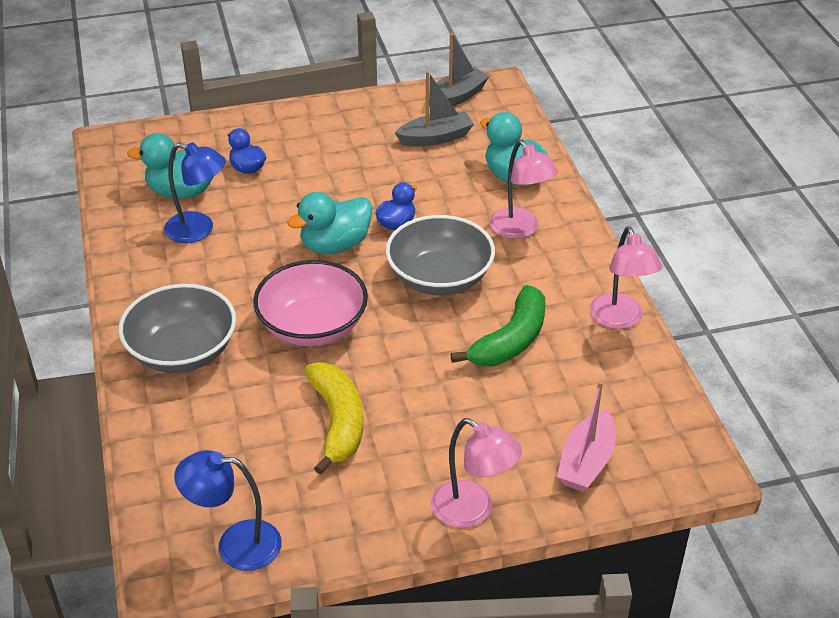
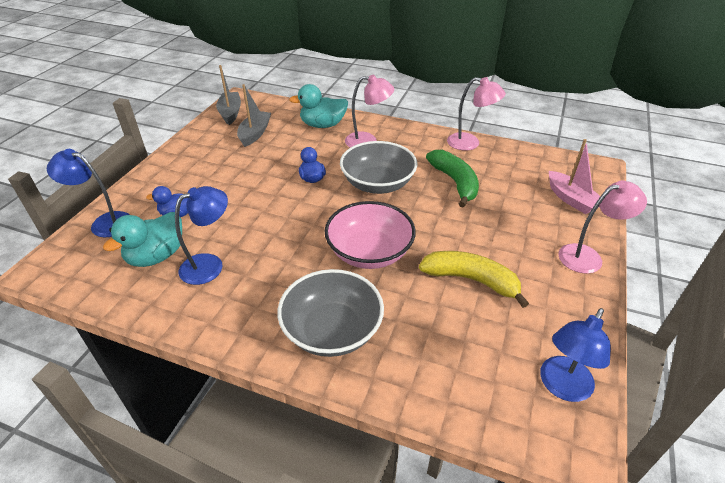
camera: 55 degrees left, 0 degrees up
(195, 134) = (104, 223): none -> blue lamp
(335, 245) = (302, 210): turquoise duck -> none

